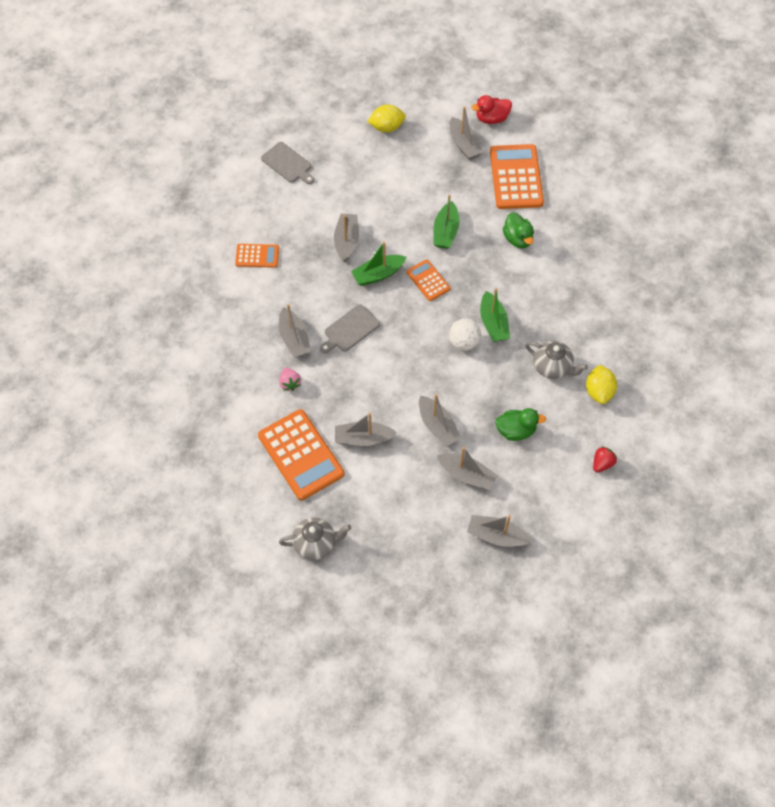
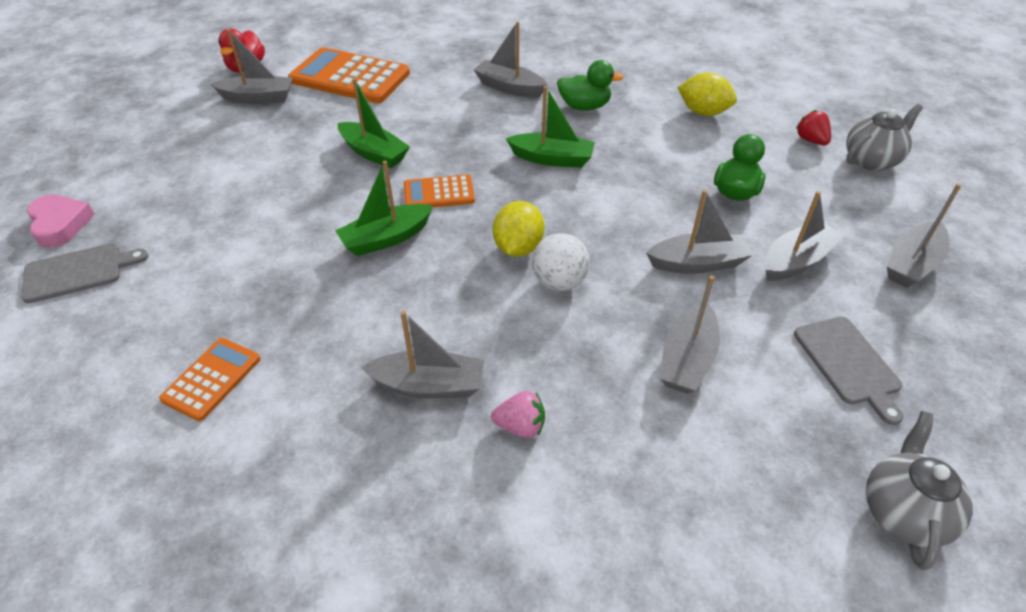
camera: 65 degrees left, 15 degrees down
(301, 455) = (688, 464): orange calculator -> none
(312, 133) = (60, 224): none -> pink heart
(346, 241) = (295, 253): grey boat -> grey boat (509, 87)
(350, 329) = (462, 304): grey cutting board -> grey cutting board (848, 364)
(378, 274) = (386, 238): green boat -> green boat turned 60 degrees clockwise
(387, 127) = (150, 150): yellow lemon -> yellow lemon (518, 248)
(464, 342) = (566, 193): white ball -> white ball (559, 282)
(518, 239) = (440, 102): green duck -> green duck (584, 106)
(553, 367) = (650, 134): grey teapot -> grey teapot (871, 160)

